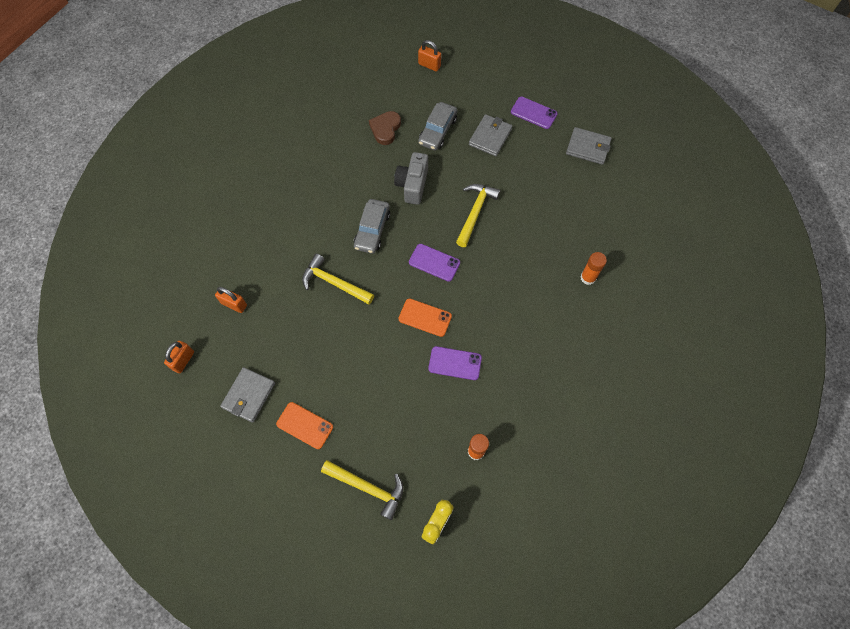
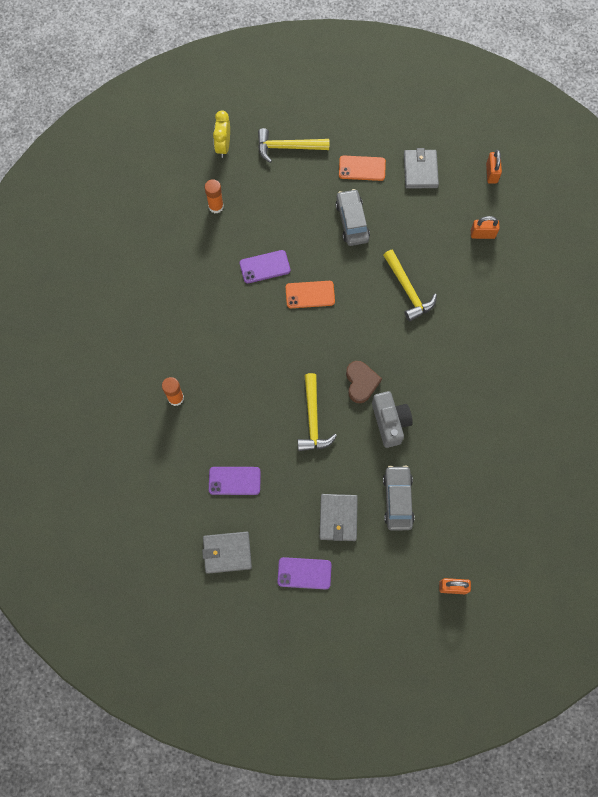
camera: 155 degrees right, 5 degrees up
(334, 283) = (408, 290): yellow hammer -> yellow hammer turned 60 degrees clockwise
(372, 230) = (402, 356): grey car -> grey car (352, 221)
(385, 129) = (453, 476): brown heart -> brown heart (361, 382)
(434, 262) = (327, 349): purple phone -> purple phone (234, 481)

